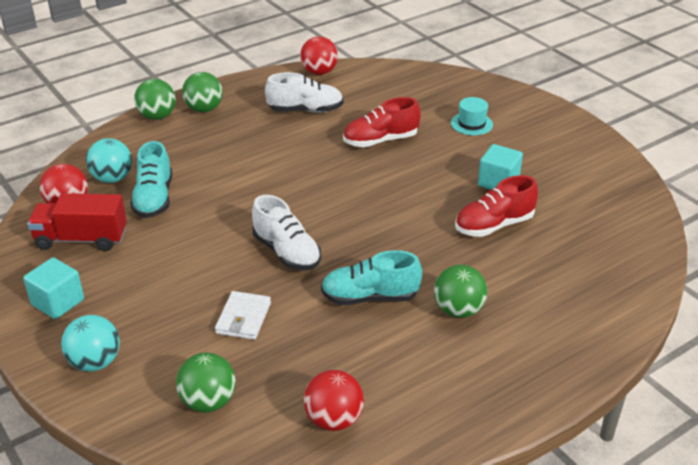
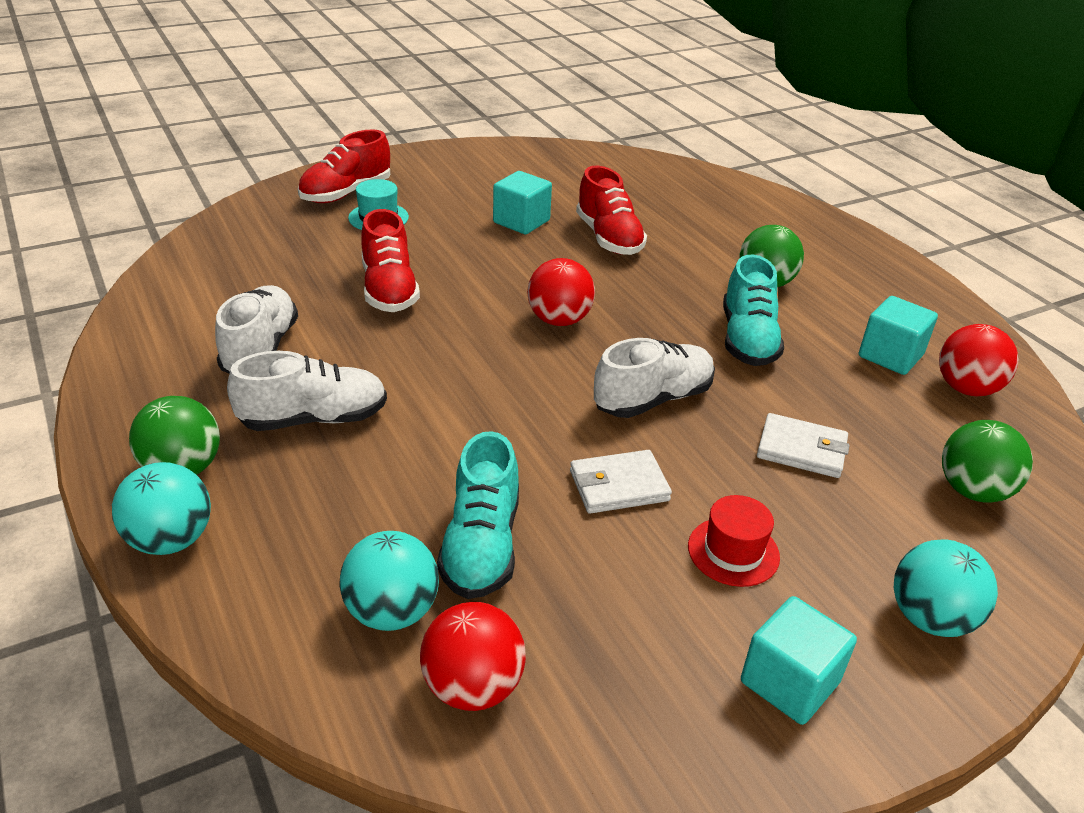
camera: 85 degrees left, 0 degrees up
(81, 239) = (597, 655): red truck -> none
(149, 285) = (733, 551): none -> red hat
(154, 199) = (481, 545): turquoise shoe -> turquoise shoe turned 90 degrees clockwise
(157, 116) = (171, 540): green ball -> turquoise ball
(202, 241) = (619, 486): none -> white wallet
(247, 136) = (314, 419): none -> white shoe
(319, 72) = (138, 323): red ball -> red ball (559, 320)
(370, 377) = (890, 356): none -> turquoise cube
(499, 107) = (346, 193): none -> red shoe

